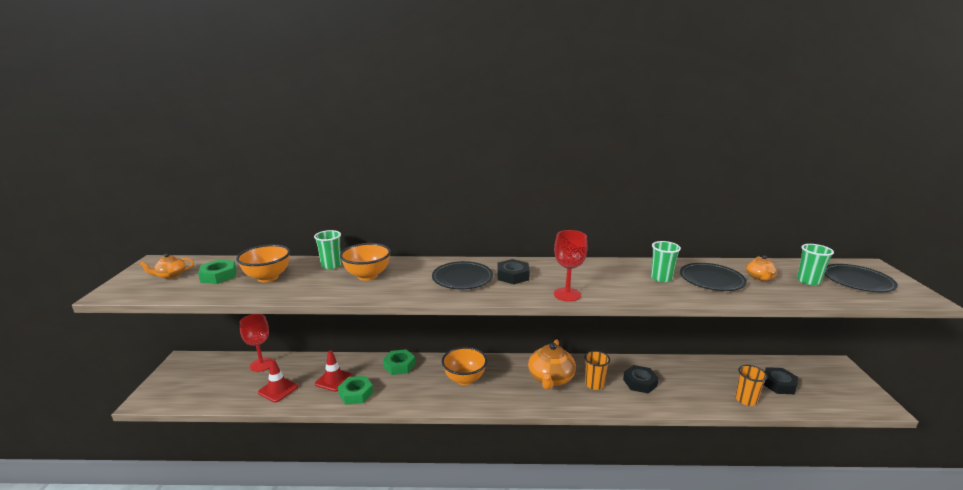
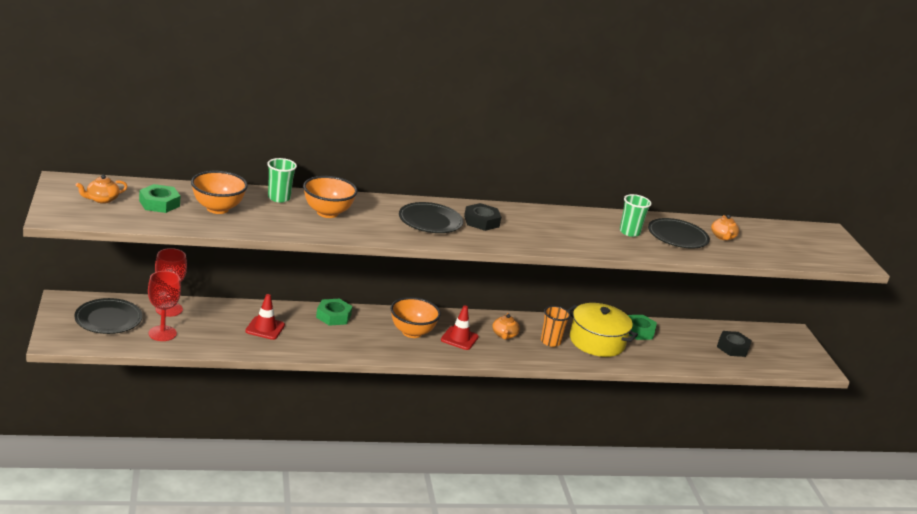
camera: 15 degrees left, 5 degrees up
(278, 390) = (206, 336): red traffic cone -> red traffic cone (459, 338)
(356, 393) = (297, 342): green nut -> green nut (639, 331)
(550, 378) = (504, 335): orange teapot -> orange teapot, size x0.53
(567, 294) = (540, 244): red goblet -> red goblet (162, 333)
(640, 382) = (597, 342): black nut -> yellow pot
(746, 400) = (699, 360): orange cup -> none
(808, 281) = (766, 243): green cup -> none
(857, 281) = (810, 245): black plate -> black plate (108, 319)

